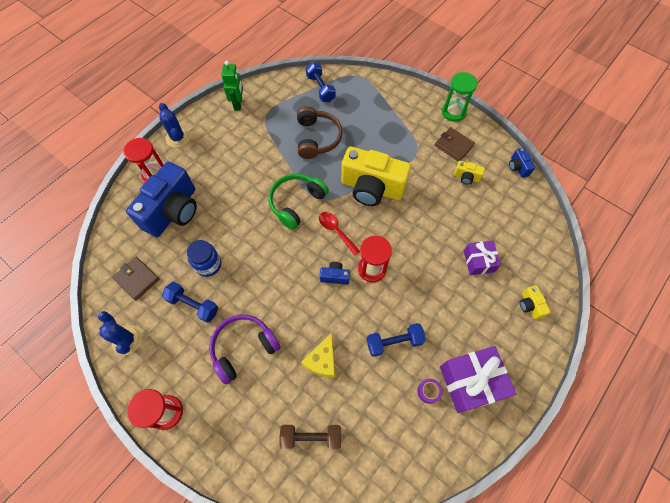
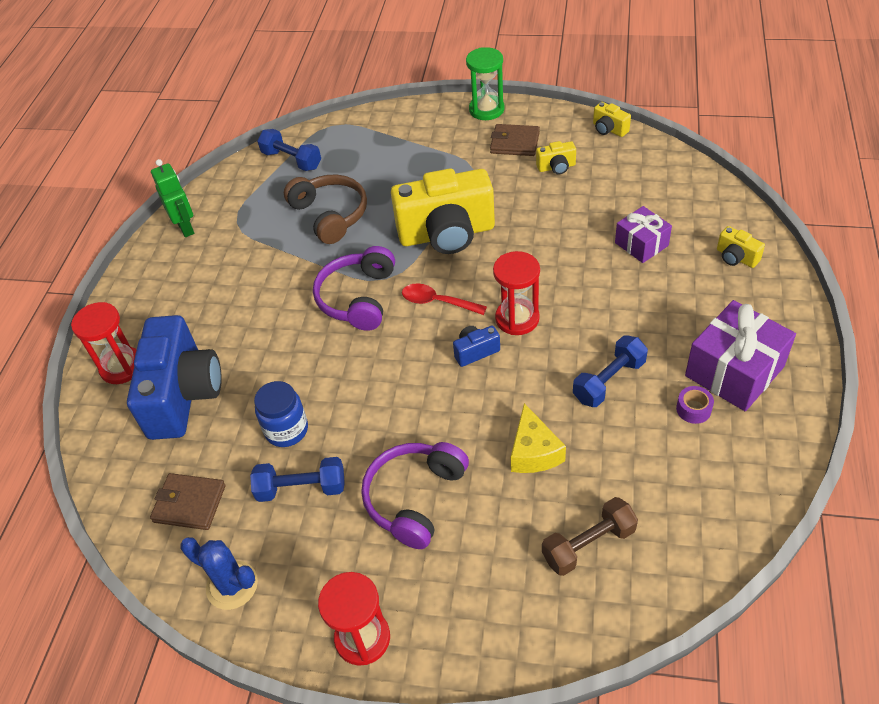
camera: 25 degrees left, 15 degrees down
(178, 138) = (123, 307): blue cactus -> none
(296, 203) = (358, 298): green headphones -> purple headphones
(518, 167) = (609, 129): blue camera -> yellow camera

